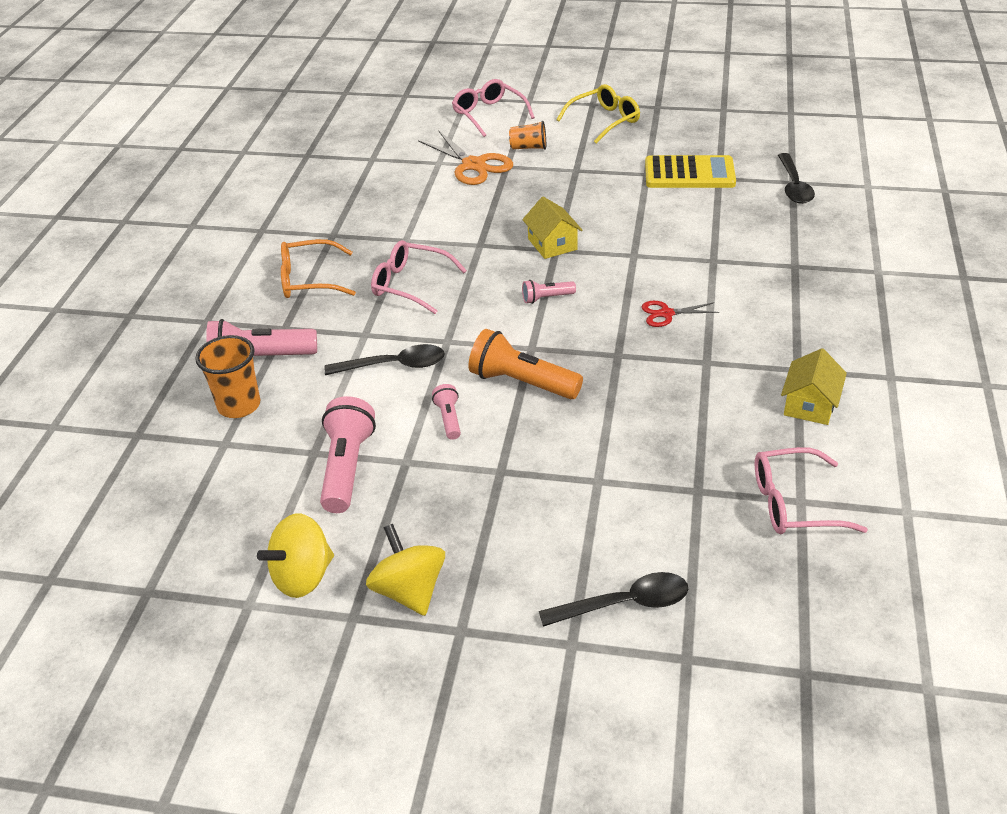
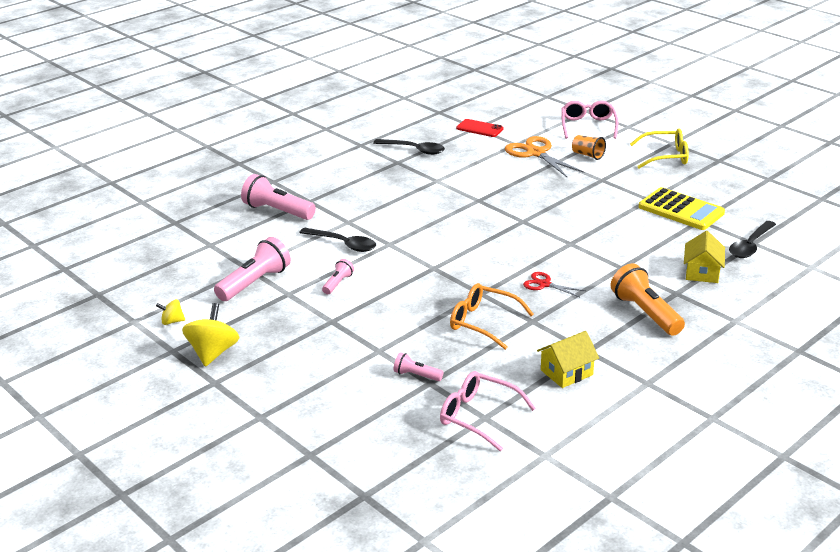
camera: 35 degrees right, 10 degrees down
(239, 405) = (239, 230): orange cup -> none
(303, 576) = (172, 321): yellow spinning top -> yellow spinning top, size x0.53
(309, 280) = (353, 181): orange glasses -> orange glasses (483, 322)
(377, 159) = (479, 128): none -> red phone
(410, 284) = (407, 206): pink glasses -> none
(473, 165) = (536, 153): orange scissors -> orange scissors turned 150 degrees clockwise
(522, 382) = (403, 283): orange flashlight -> orange flashlight (646, 313)
(546, 298) = (479, 245): pink flashlight -> pink flashlight (416, 375)
(552, 244) = (525, 217): yellow house -> yellow house (702, 272)
(624, 604) = (312, 414): black spoon -> black spoon (414, 150)

